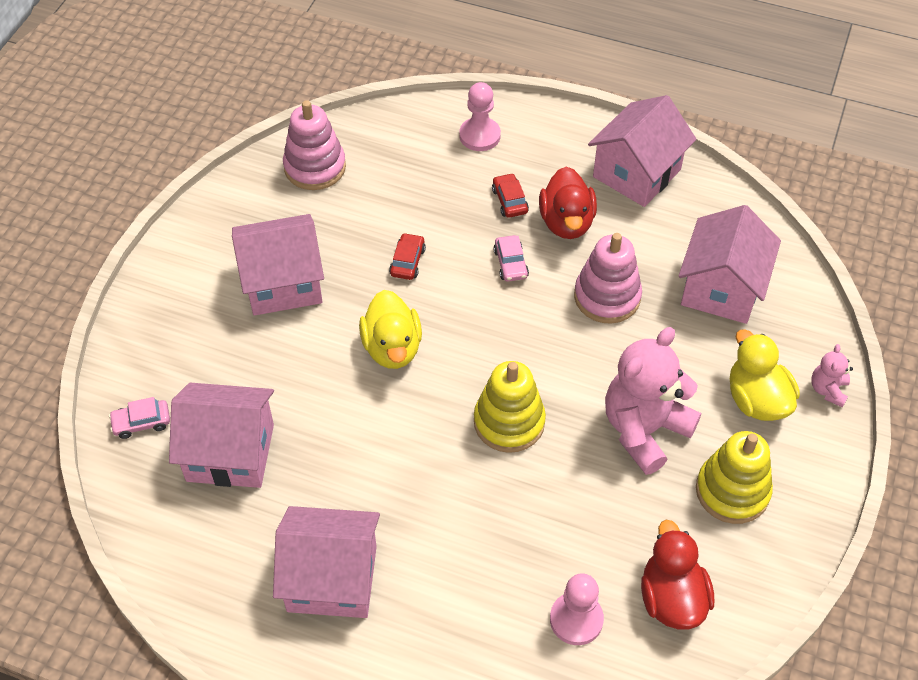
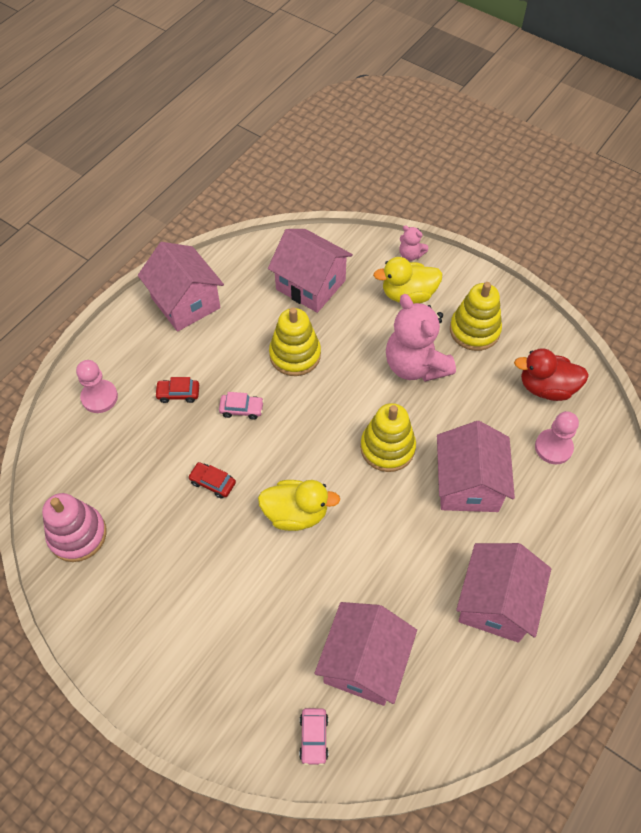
camera: 75 degrees left, 5 degrees up
(283, 283) = (200, 587): pink house -> pink house (468, 484)
(566, 222) = (215, 361): red duck -> none
(607, 297) = (295, 355): pink stacking toy -> yellow stacking toy

